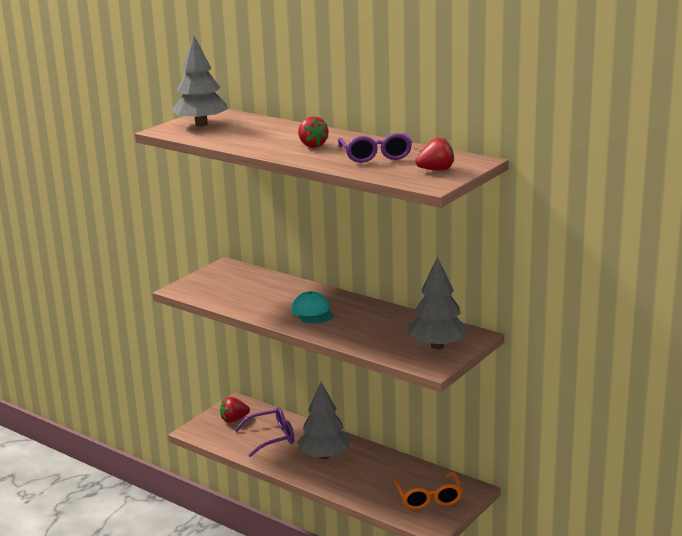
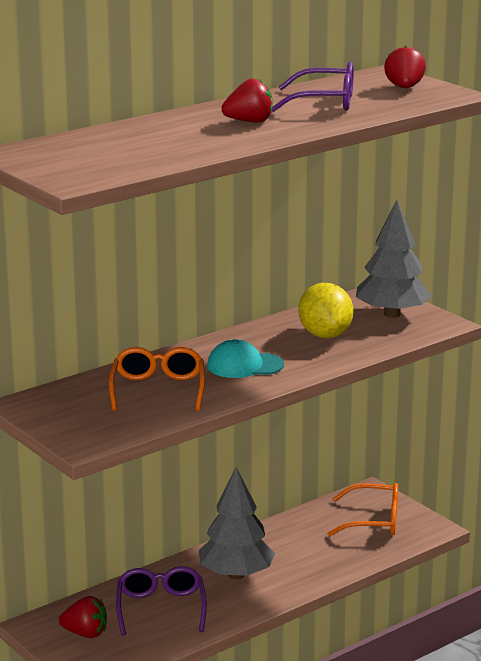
camera: 75 degrees left, 0 degrees up
(201, 124) = (70, 162): grey tree -> none
(234, 419) = (85, 633): red strawberry -> red strawberry turned 75 degrees counterclockwise
(262, 294) = (158, 389): none -> orange glasses
(380, 329) = (325, 335): none -> yellow lemon

